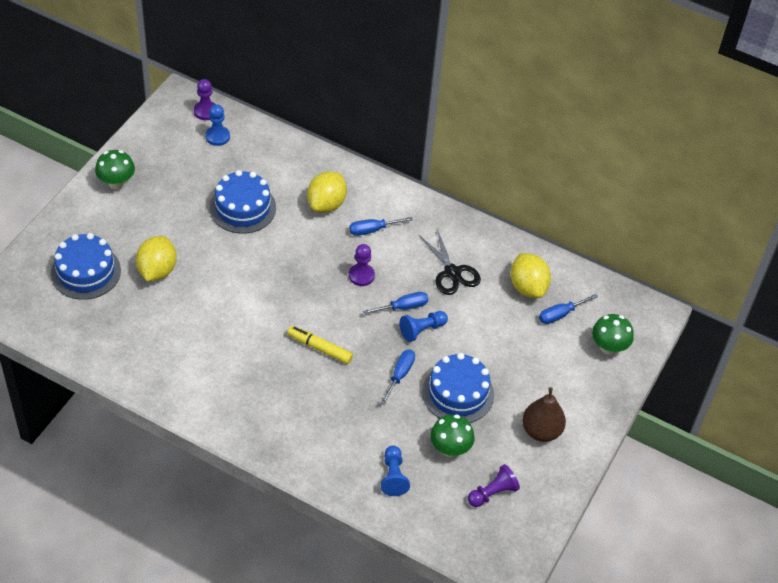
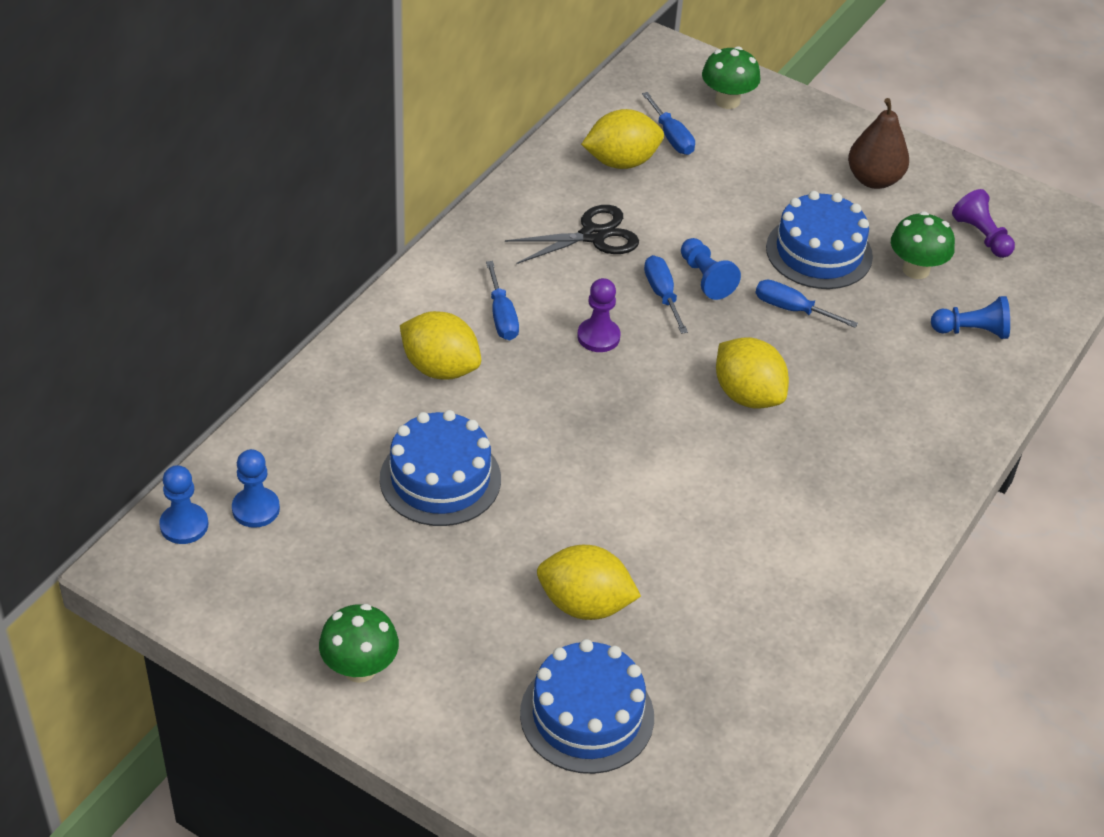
camera: 85 degrees left, 5 degrees down
(205, 111) = (184, 525): purple pawn -> blue pawn
(320, 348) = (747, 395): yellow marker -> yellow lemon

